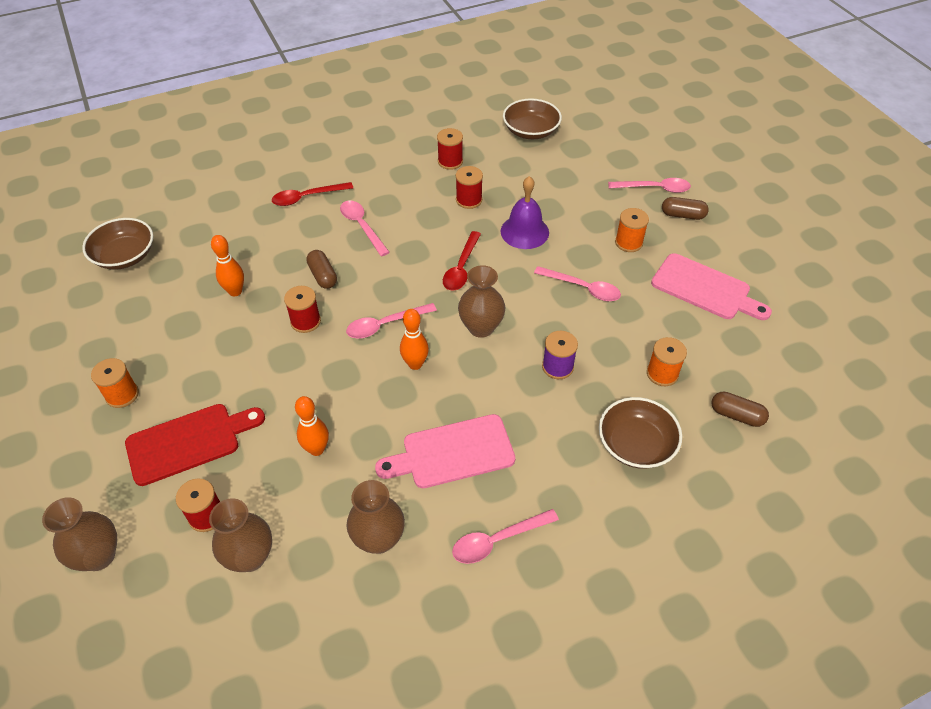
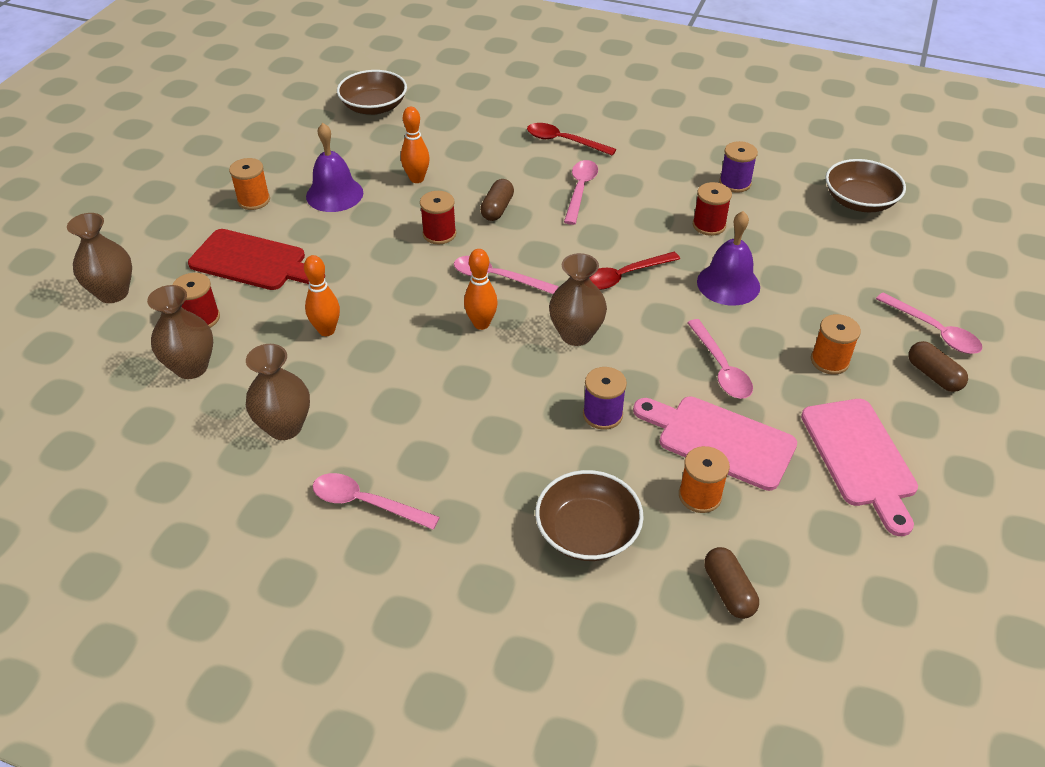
camera: 45 degrees right, 5 degrees down
(185, 345) = (334, 194): none -> purple bell
(450, 161) = (735, 183): red spool -> purple spool
(452, 453) = (420, 411): pink cutting board -> pink cutting board (720, 440)

